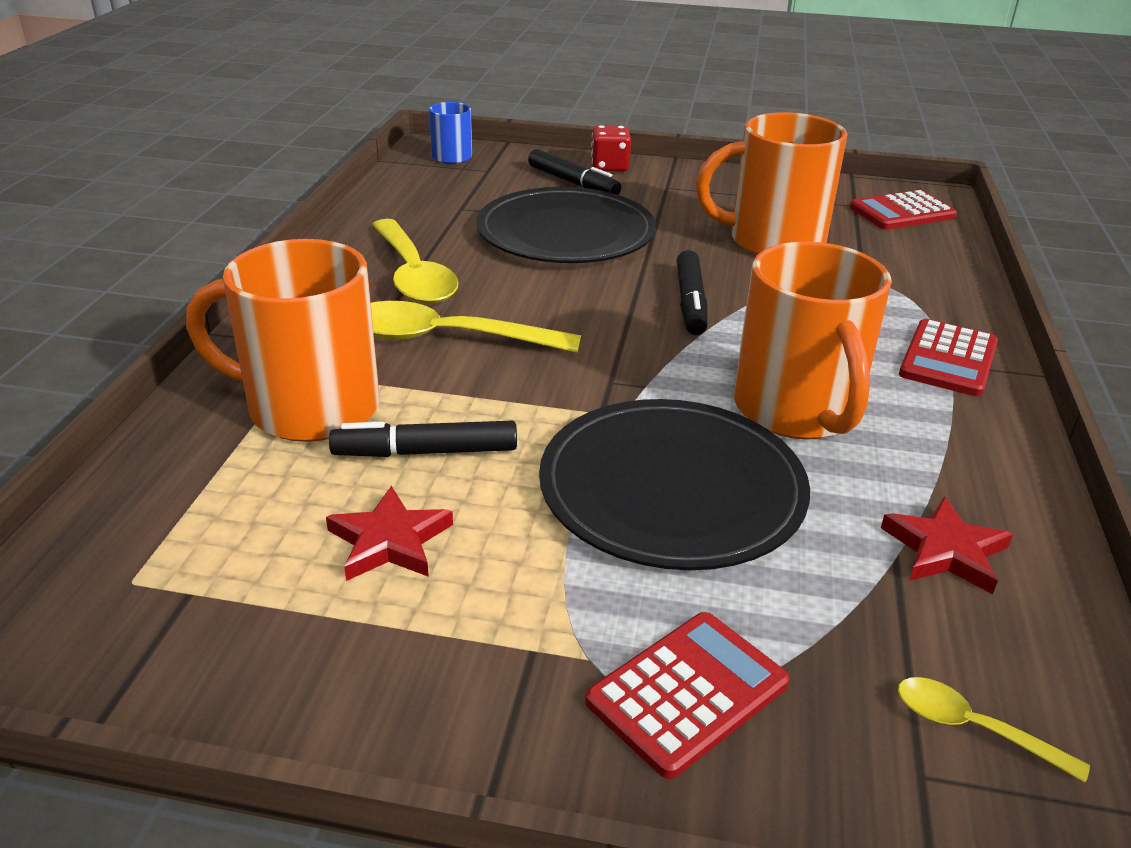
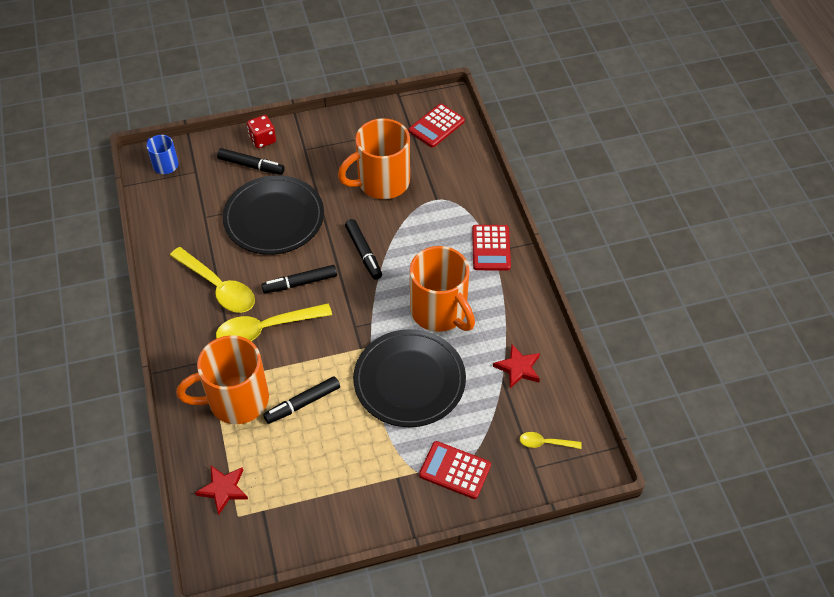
camera: 25 degrees left, 20 degrees up
(389, 541) = (319, 454): red star -> red star (223, 489)
(552, 306) = (300, 283): none -> black marker
(687, 692) = (455, 470): red calculator -> red calculator turned 90 degrees counterclockwise

